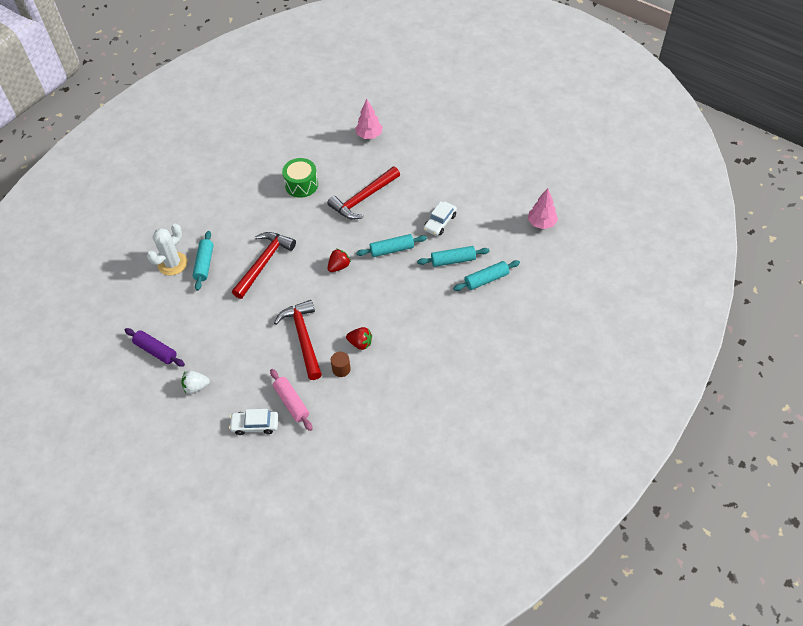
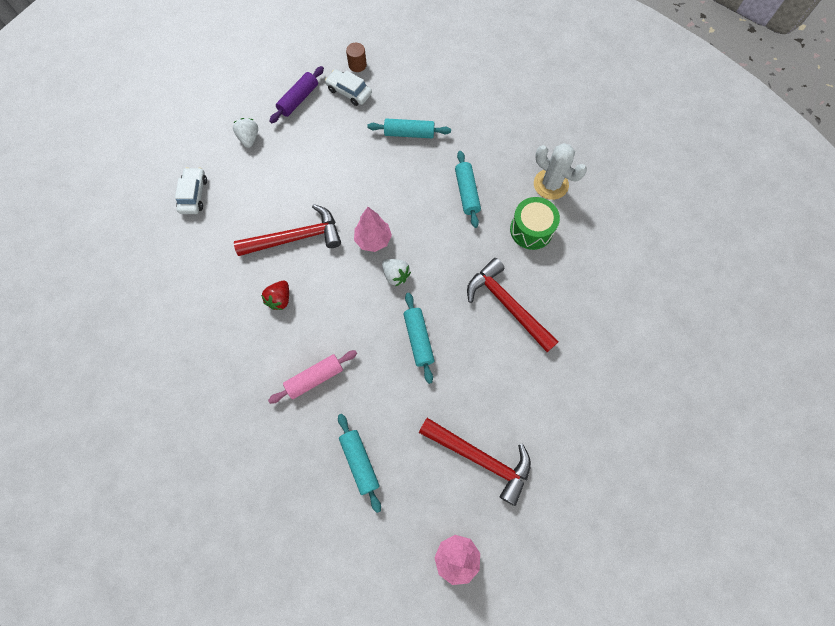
camera: 90 degrees right, 15 degrees up
(172, 264) = (412, 103): white cactus -> white cactus (550, 184)
(264, 263) = (406, 193): red hammer -> red hammer (480, 458)
(291, 402) = (213, 228): pink rolling pin -> pink rolling pin (315, 378)
(339, 266) = (395, 275): red strawberry -> white strawberry
(341, 369) = (247, 278): brown cylinder -> brown cylinder (357, 65)
(369, 135) = (626, 314): pink tree -> pink tree (373, 240)
(440, 222) = (463, 405): white car -> white car (349, 92)
(453, 260) = (395, 419): turquoise rolling pin -> turquoise rolling pin (467, 193)

